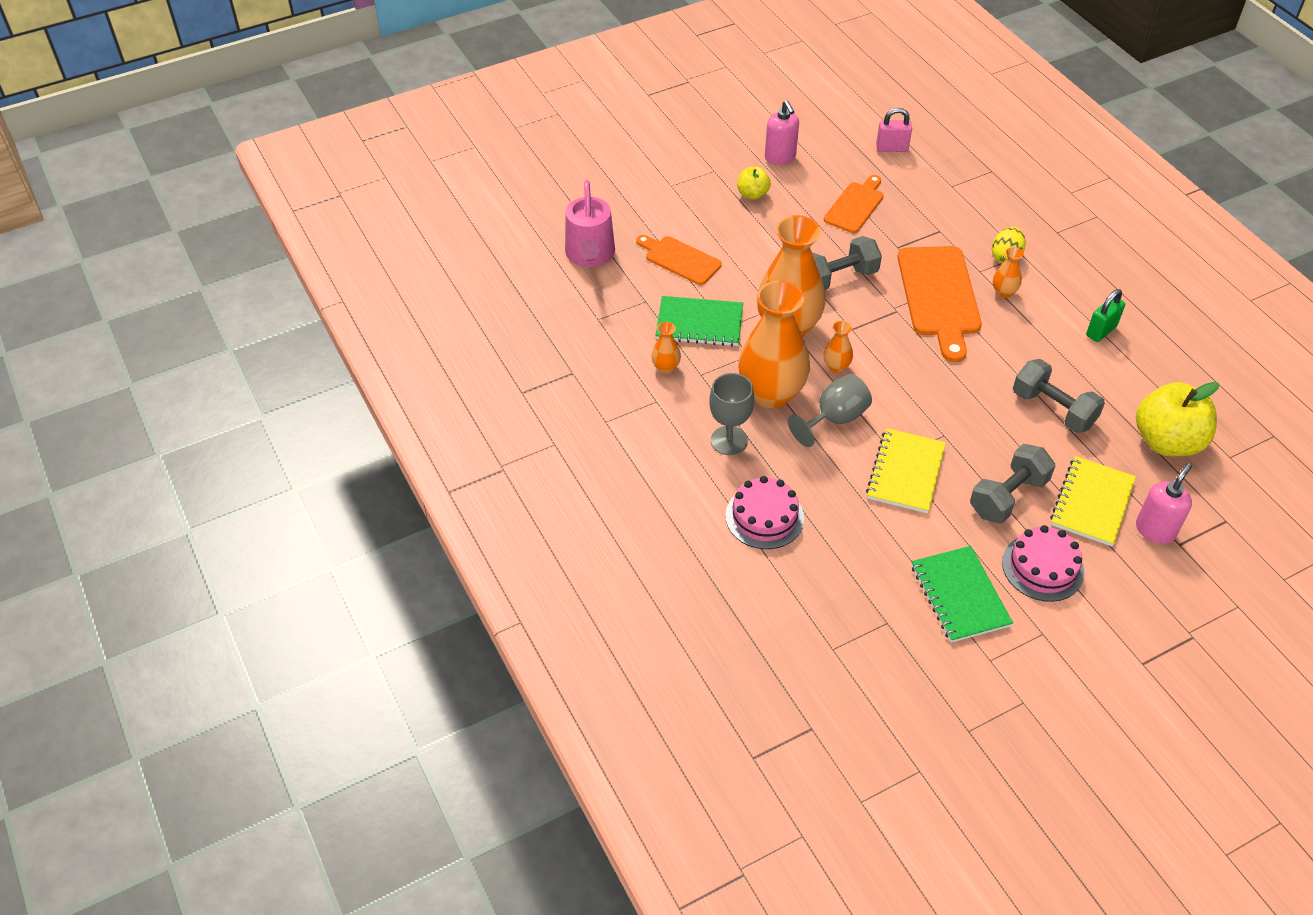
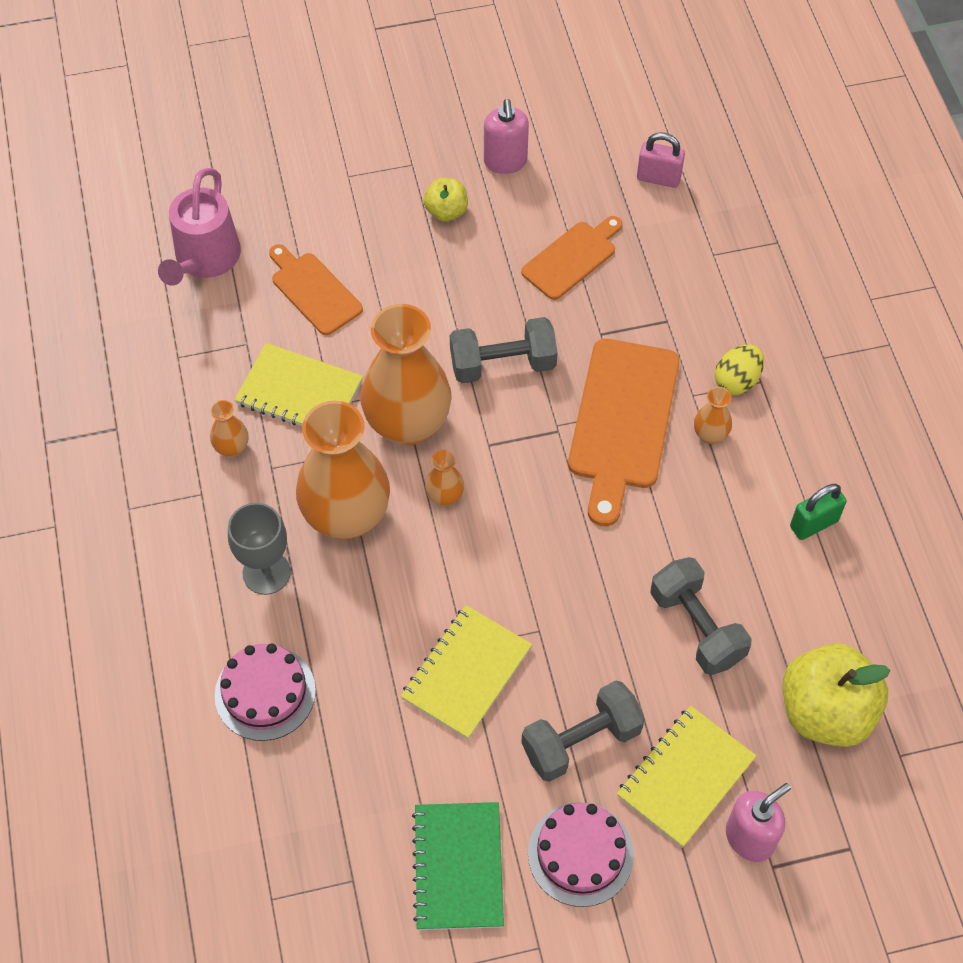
camera: 15 degrees right, 10 degrees up
(699, 323) = (299, 392): green notebook -> yellow notebook
(834, 419) = (410, 573): grey goblet -> none

